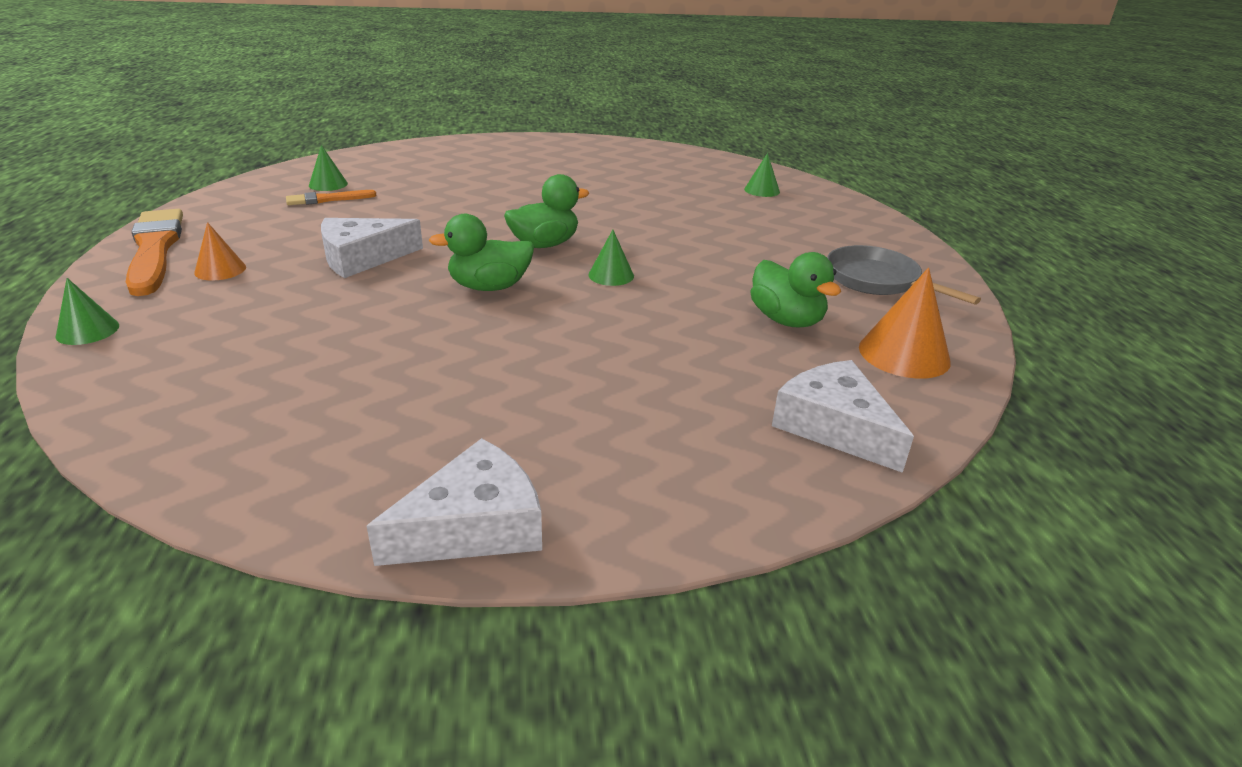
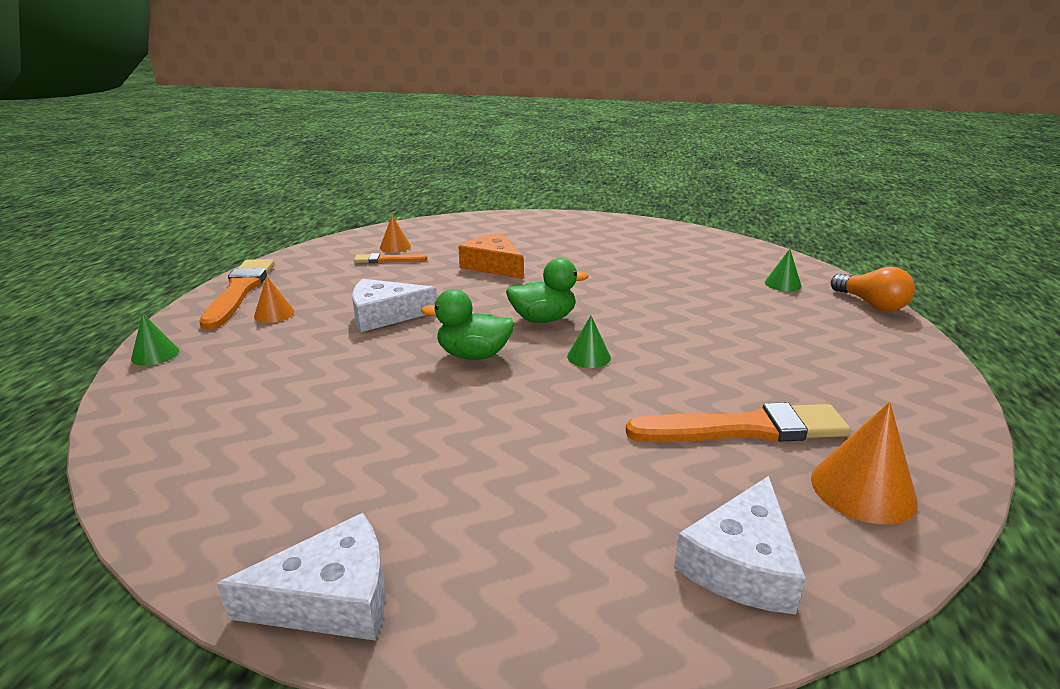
camera: 20 degrees right, 5 degrees down
(328, 184) = (395, 247): green cone -> orange cone
(459, 196) = (493, 266): none -> orange cheese
(786, 320) = (744, 429): green duck -> orange brush
(834, 426) = (741, 563): white cheese -> white cheese turned 135 degrees counterclockwise
(846, 202) = (871, 304): none -> orange light bulb
(877, 281) = (868, 397): grey pan -> none

